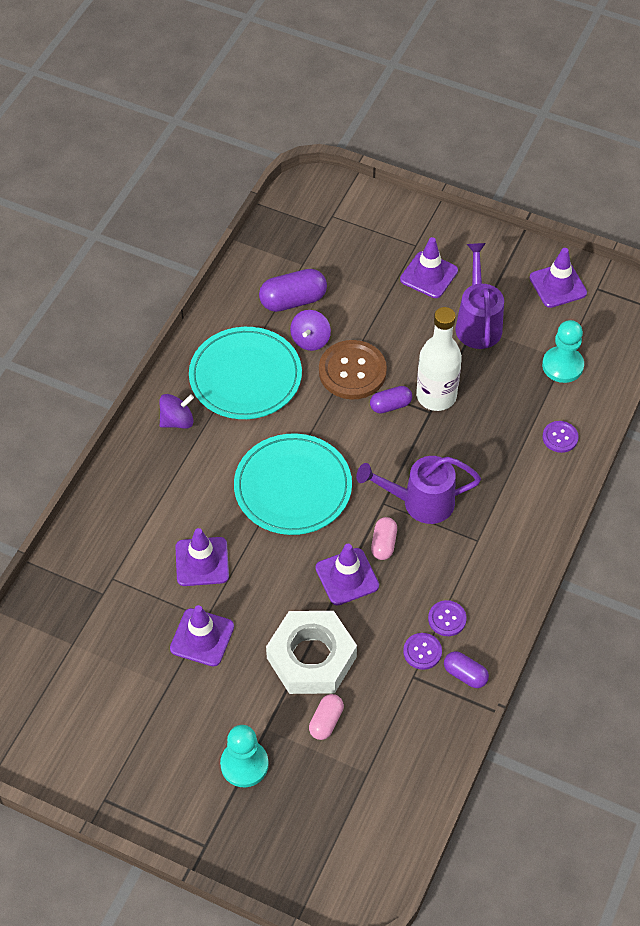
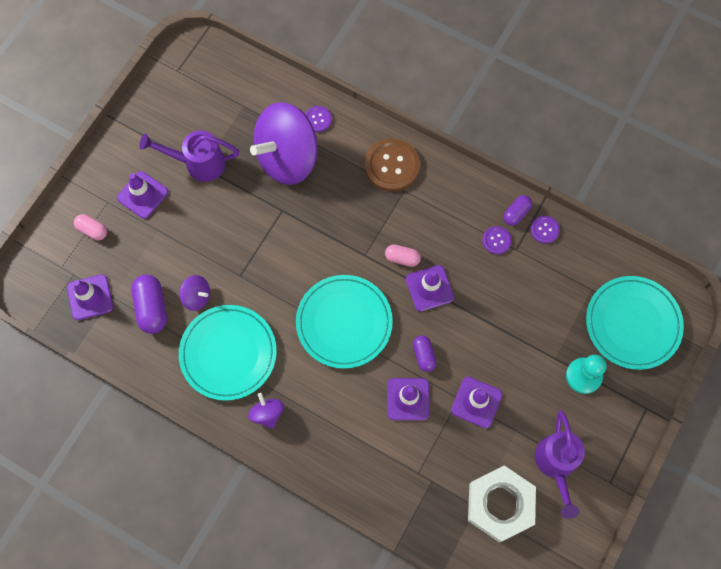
camera: 85 degrees left, 15 degrees up
(311, 657) = (497, 320): white nut -> white nut (500, 504)
(322, 827) = (632, 324): none -> turquoise plate
(326, 721) = (550, 314): pink capsule -> pink capsule (92, 230)
(352, 371) = (234, 266): brown button -> brown button (392, 166)
(390, 405) = (272, 239): purple capsule -> purple capsule (424, 355)
(420, 502) = (367, 227): purple watering can -> purple watering can (556, 464)
(436, 396) = (267, 204): white bottle -> none
(447, 619) = (470, 220): purple button -> purple button (544, 230)
(501, 410) = (287, 158): none -> purple spinning top
(558, 285) = (170, 98): purple traffic cone -> purple traffic cone (90, 297)
(562, 366) = (250, 107): turquoise pawn -> none

